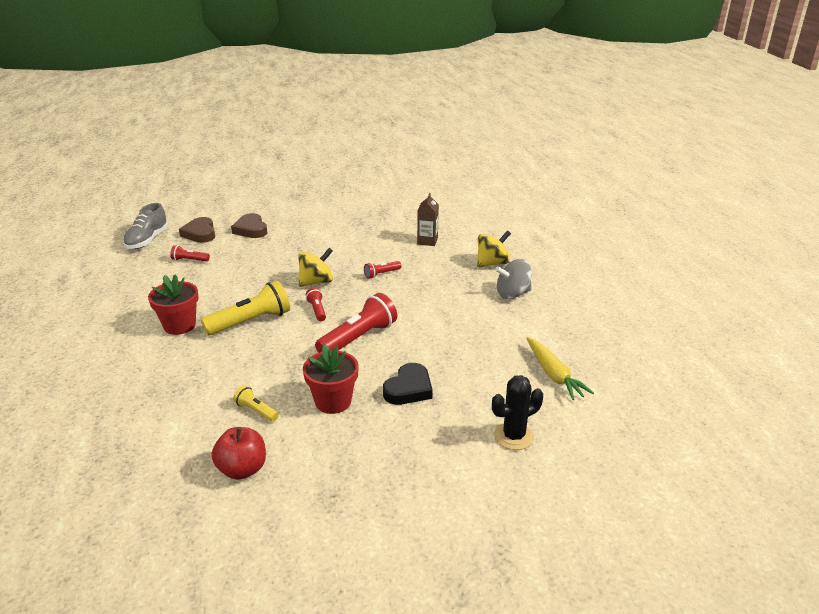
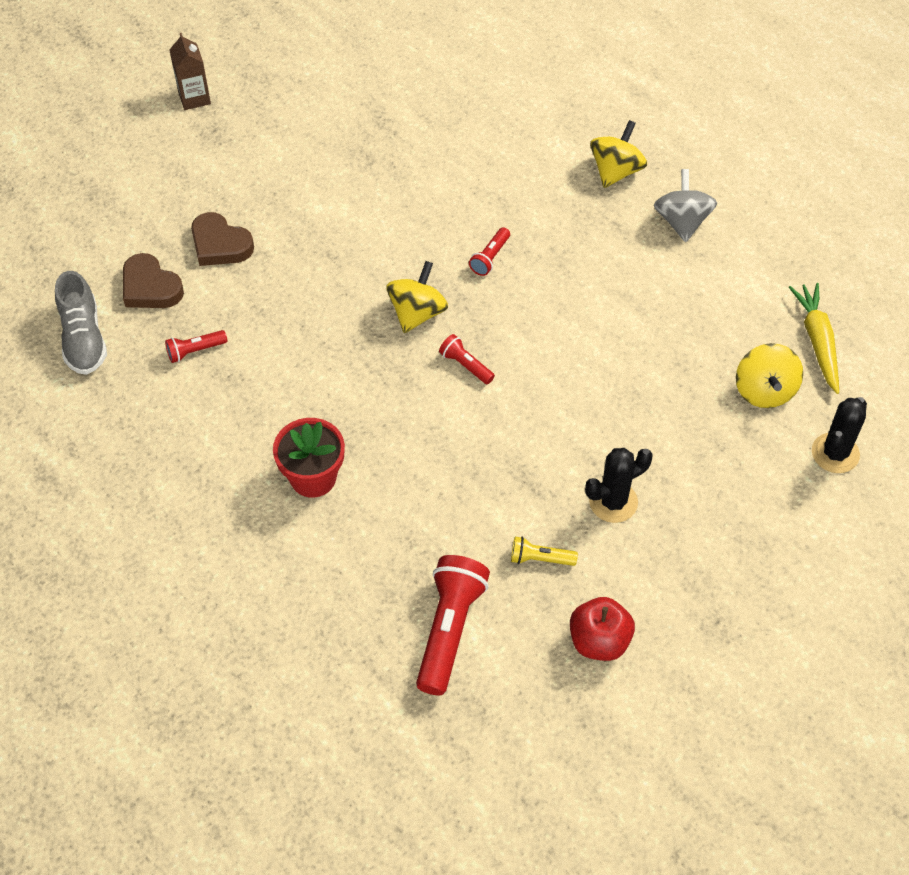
camera: 30 degrees left, 25 degrees up
(251, 321) = (399, 425): yellow flashlight -> none
(333, 401) = (613, 502): red flower pot -> black cactus
(358, 338) = (558, 389): red flashlight -> red flashlight (449, 629)
(409, 389) = (680, 441): black heart -> none
(427, 241) = (496, 160): brown carton -> brown carton (194, 98)
(492, 385) = (764, 390): none -> yellow spinning top
(512, 294) = (682, 221): grey spinning top -> grey spinning top turned 135 degrees clockwise
(554, 374) = (817, 341): yellow carrot -> yellow carrot turned 135 degrees counterclockwise

